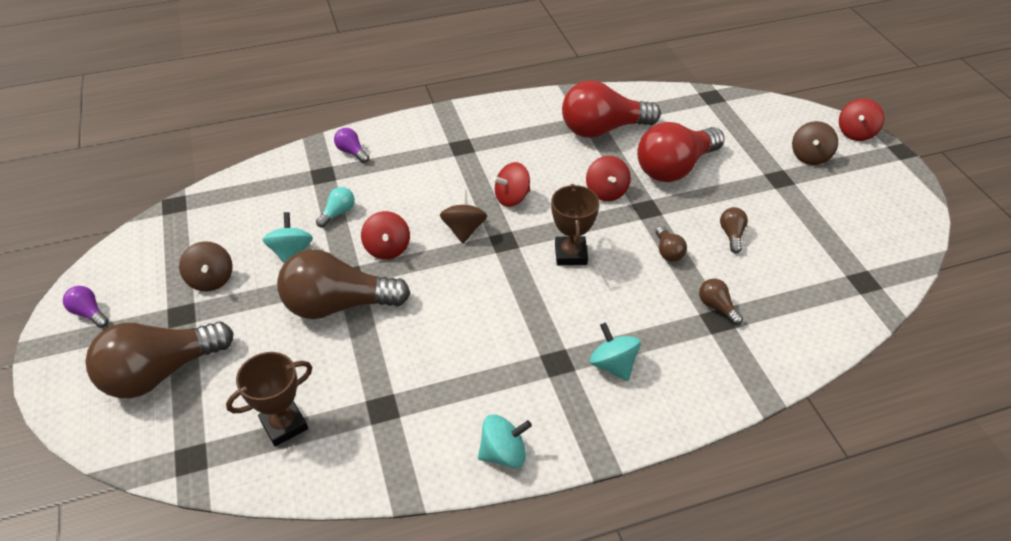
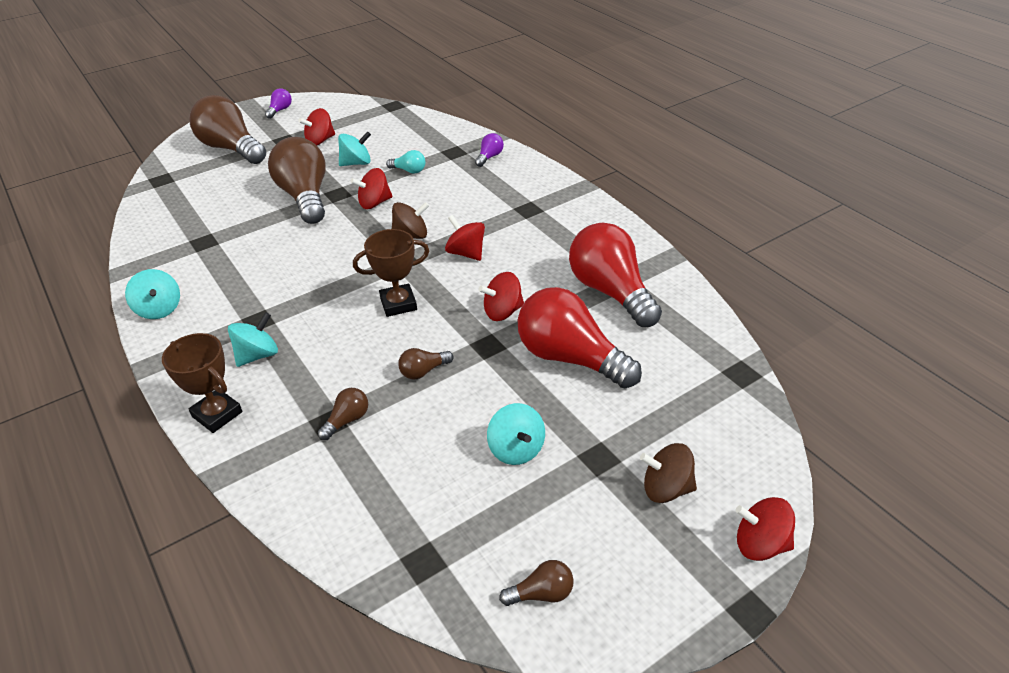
camera: 75 degrees right, 5 degrees down
(211, 279) = (320, 141): brown spinning top -> red spinning top
(284, 425) = (188, 205): brown trophy -> brown trophy (217, 414)
(732, 235) = (468, 421): brown light bulb -> brown light bulb (542, 593)
(765, 216) = (516, 449): none -> turquoise spinning top

